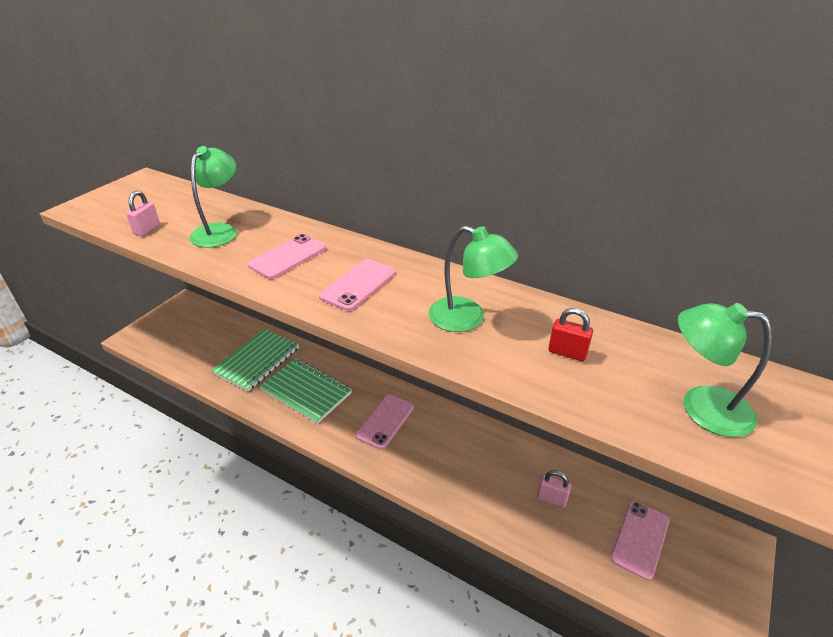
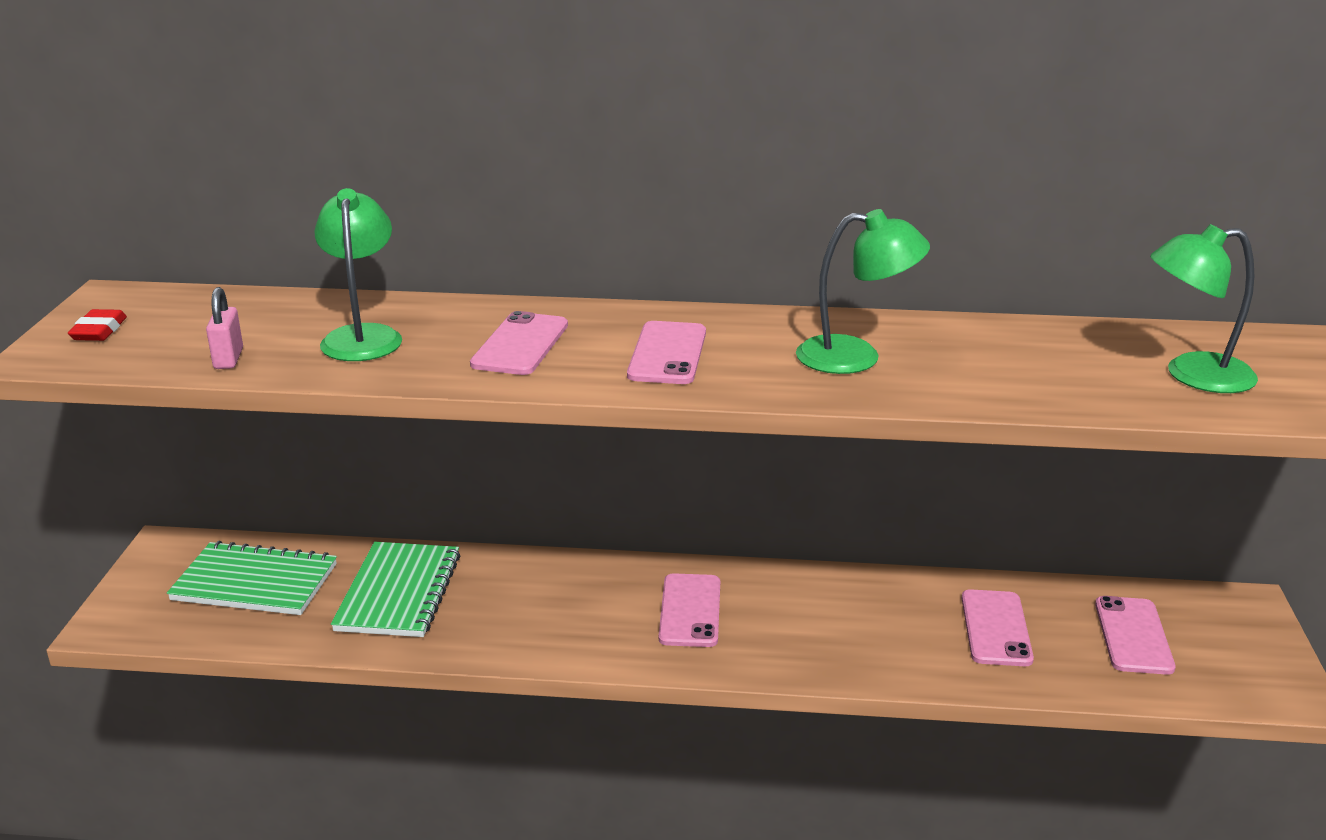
camera: 25 degrees left, 10 degrees down
(115, 198) = (99, 331): none -> red eraser
(306, 391) = (526, 610): green notebook -> green notebook (255, 582)
(551, 498) = (996, 628): pink padlock -> pink phone
(567, 353) = (1008, 362): red padlock -> none

